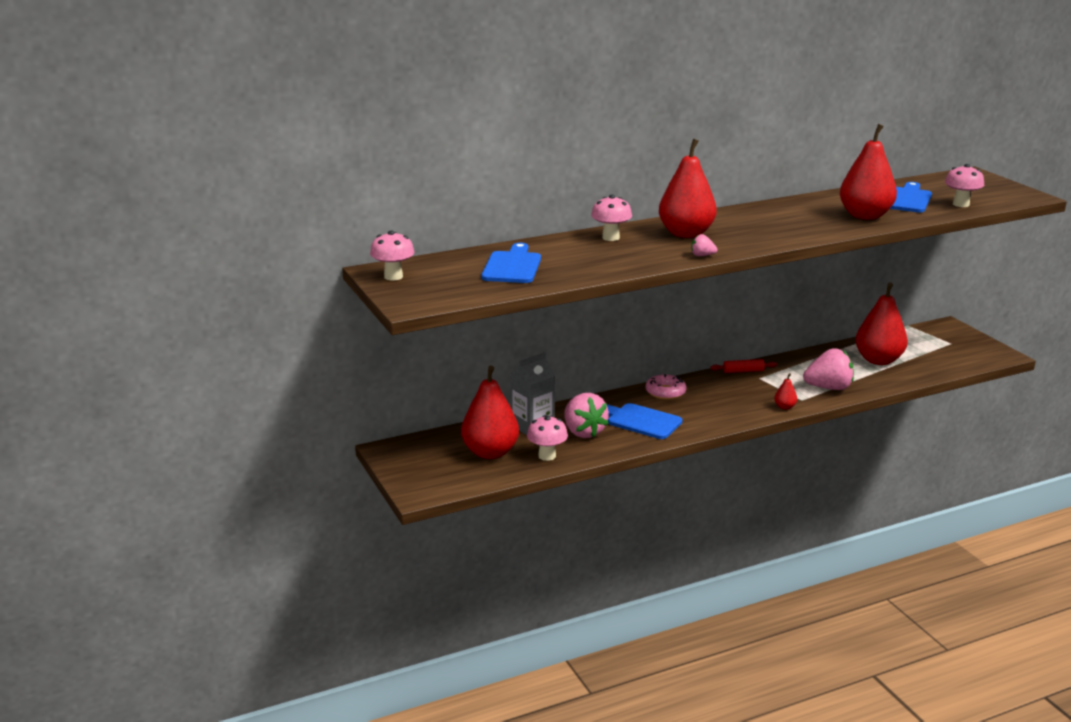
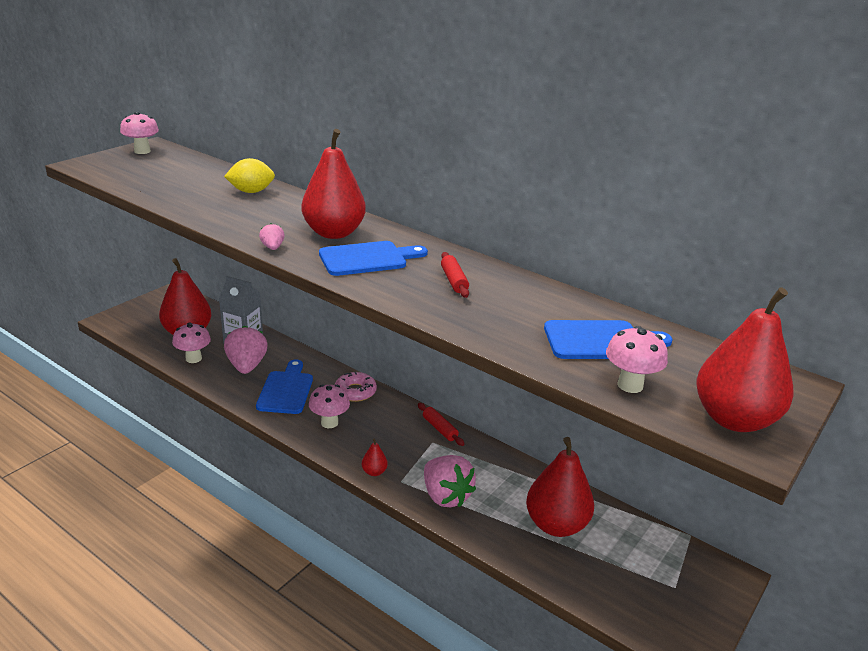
camera: 60 degrees right, 5 degrees up
(512, 266) = (189, 181): blue cutting board -> blue cutting board (367, 259)
(563, 247) = (251, 191): none -> yellow lemon
(583, 432) = (246, 366): pink strawberry -> pink strawberry turned 135 degrees clockwise
(610, 238) = (294, 205): pink mushroom -> pink mushroom (329, 423)
(799, 215) = (454, 281): none -> red rolling pin
(865, 216) = (496, 319): red pear -> red pear (734, 419)

